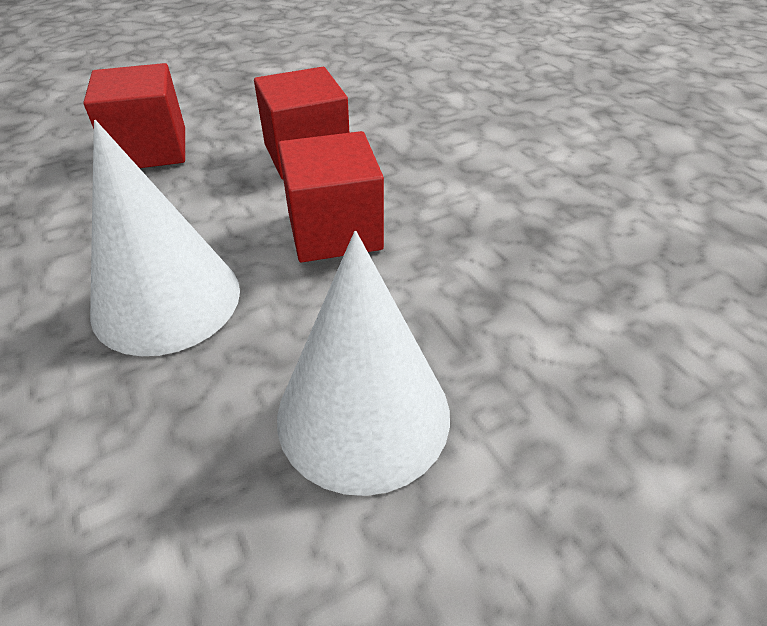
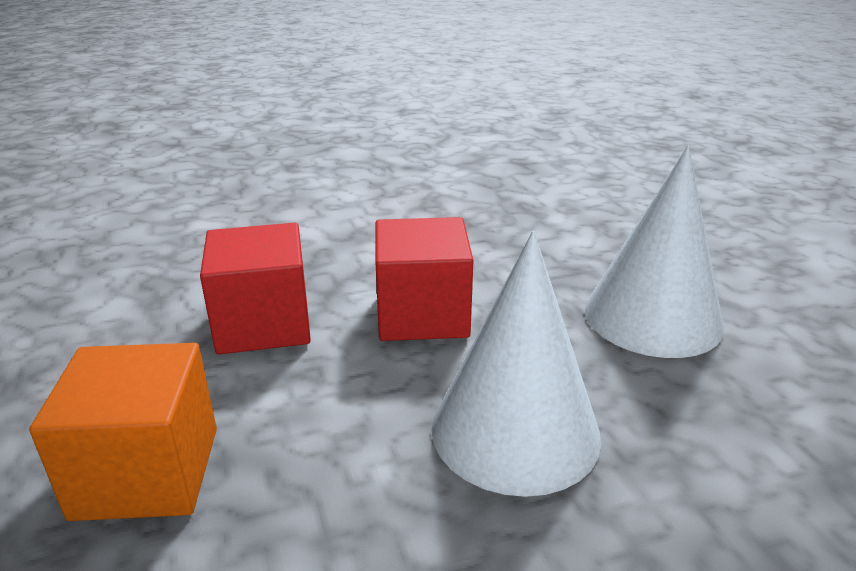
camera: 80 degrees left, 15 degrees down
(150, 149) = (147, 472): red cube -> orange cube

